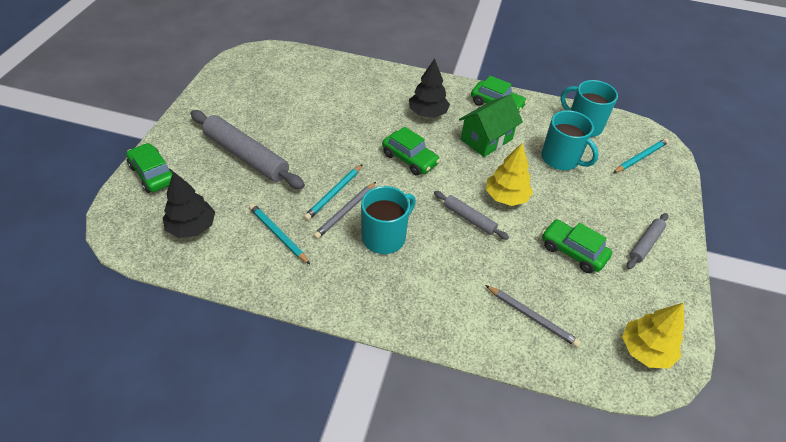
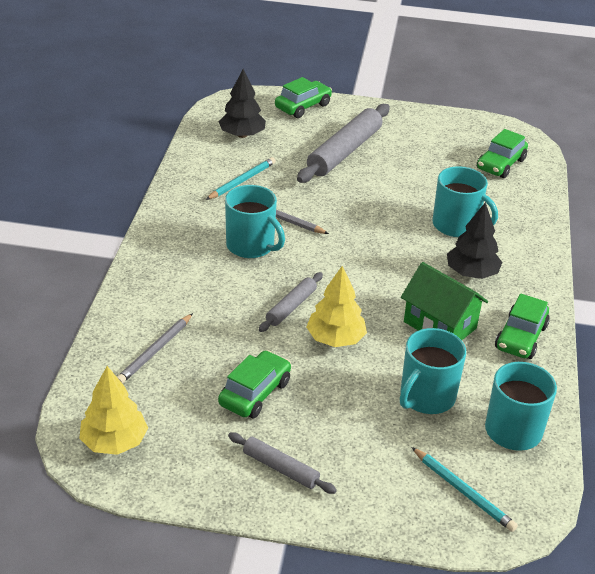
camera: 85 degrees right, 10 degrees down
(334, 193) = (305, 209): turquoise pencil -> none
(368, 109) = (456, 225): none -> turquoise mug
(409, 159) = (378, 260): green car -> green car (500, 164)

